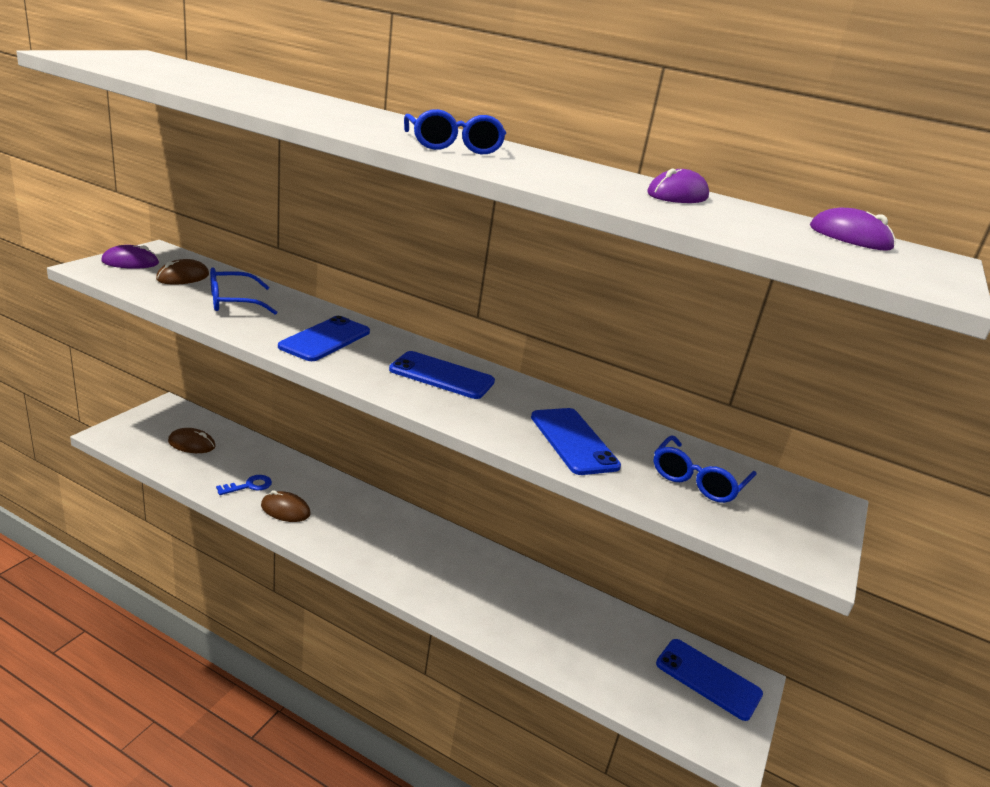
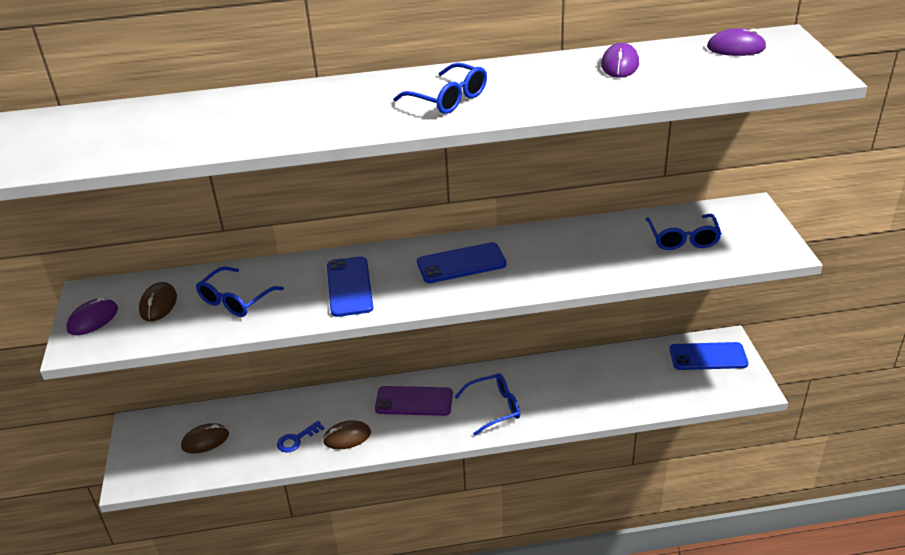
camera: 30 degrees left, 10 degrees up
(249, 486) = (296, 439): blue key -> blue key turned 150 degrees counterclockwise
(372, 521) = (414, 401): none -> purple phone
(431, 572) = (494, 408): none -> blue glasses
(573, 441) = (595, 259): blue phone -> none

